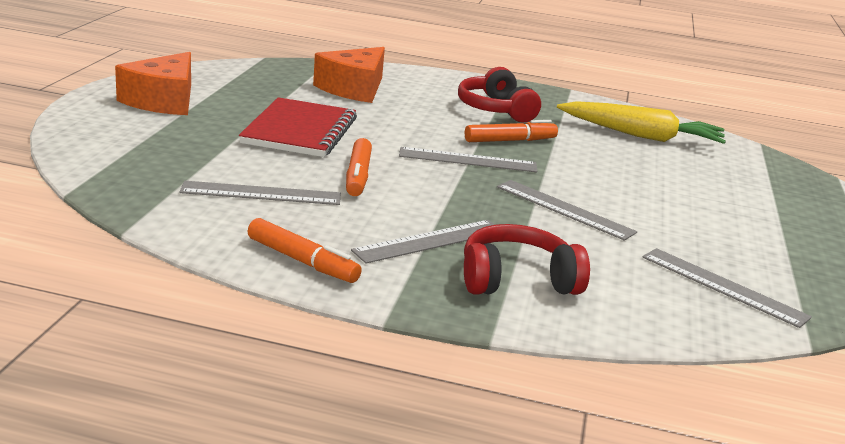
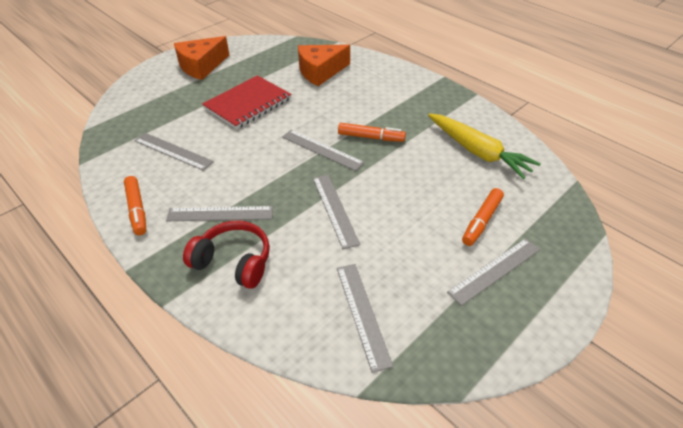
camera: 35 degrees right, 20 degrees up
(358, 175) = (240, 148): orange marker -> orange marker (482, 221)
(496, 110) = (395, 106): red headphones -> none
(790, 223) = (495, 270): none -> grey ruler

